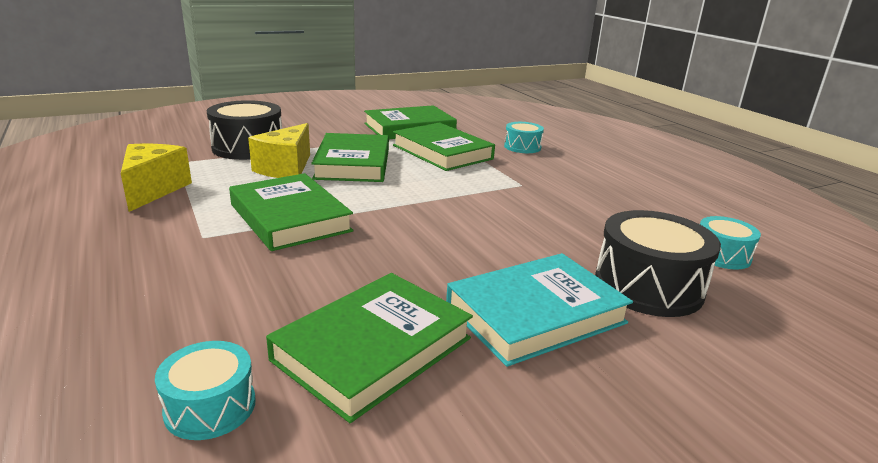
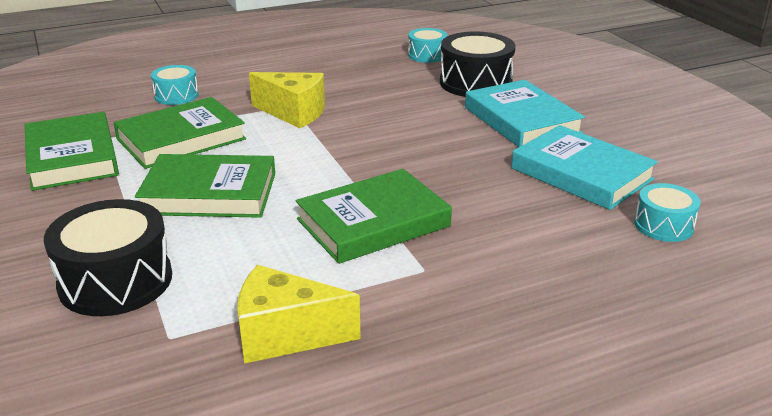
camera: 85 degrees left, 5 degrees up
(286, 168) = (217, 239): yellow cheese -> yellow cheese (294, 113)
(373, 349) = (581, 174): green book -> turquoise book

